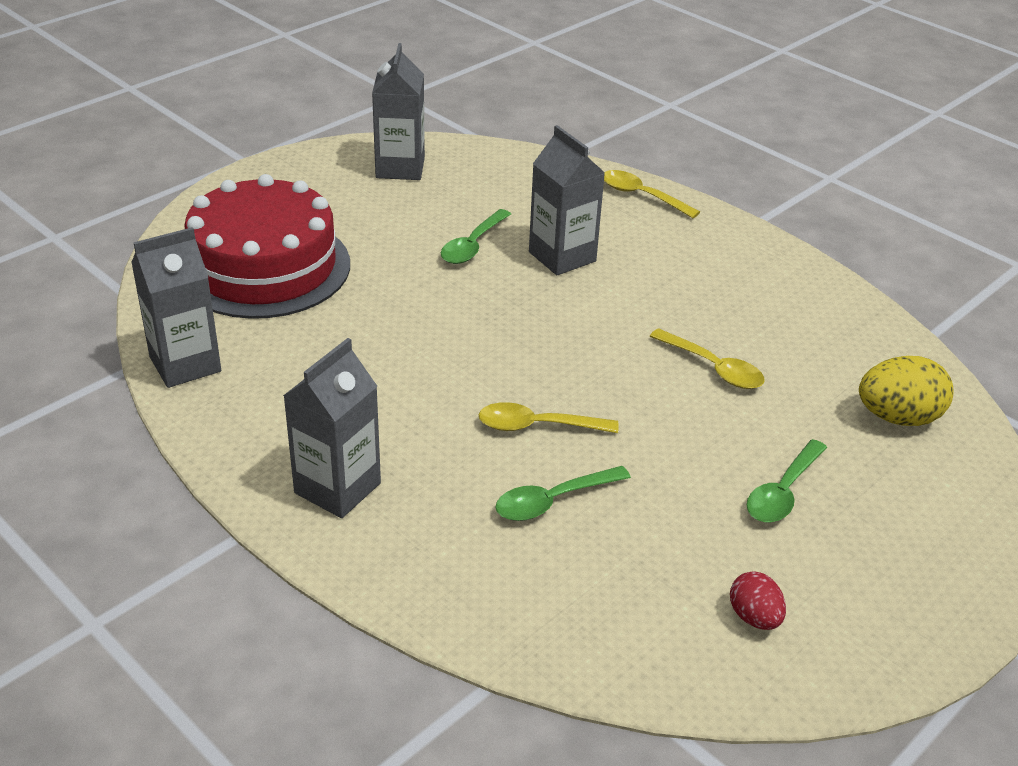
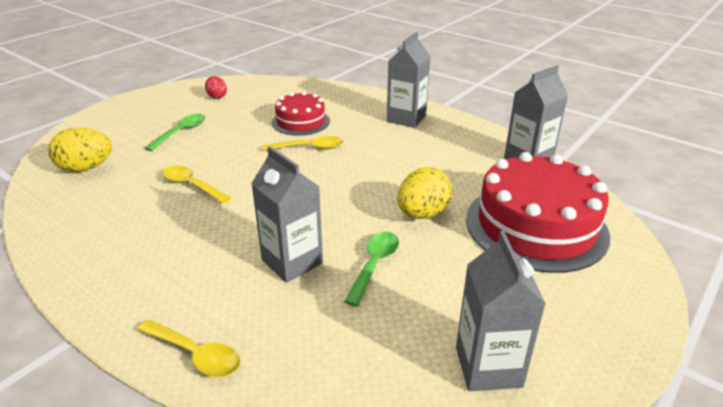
camera: 175 degrees right, 5 degrees down
(395, 294) = (422, 214): none -> yellow egg
(552, 501) = (301, 121): green spoon -> red cake

